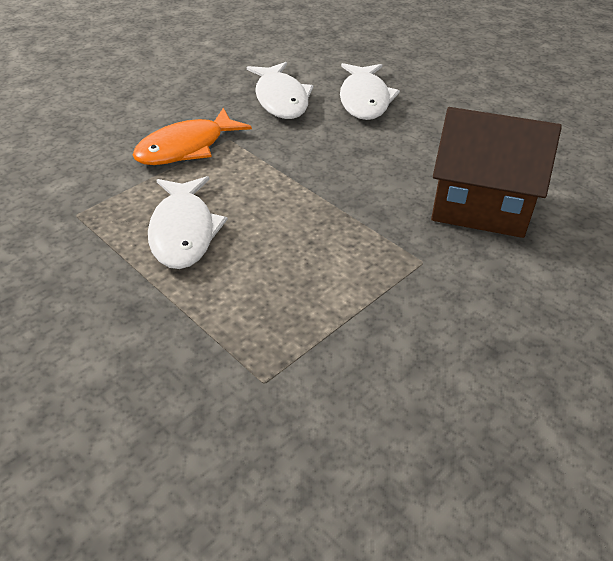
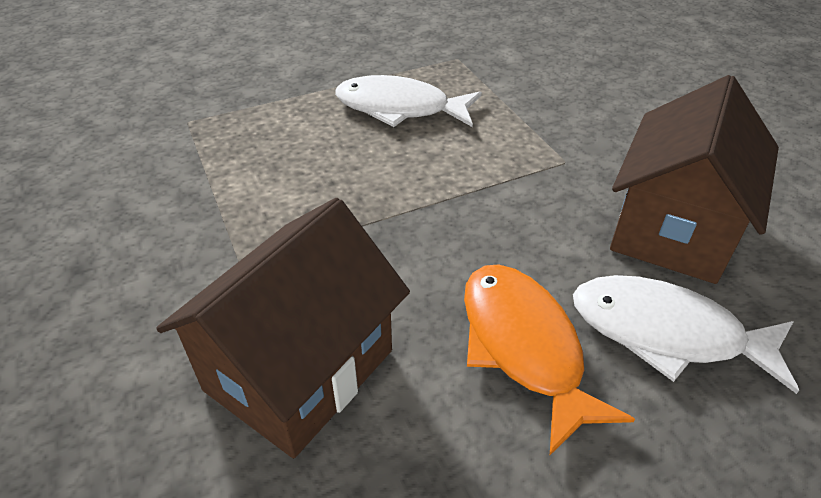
camera: 110 degrees right, 0 degrees up
(186, 148) = (554, 128): orange fish -> orange fish (523, 346)
(281, 99) = (673, 228): white fish -> brown house

